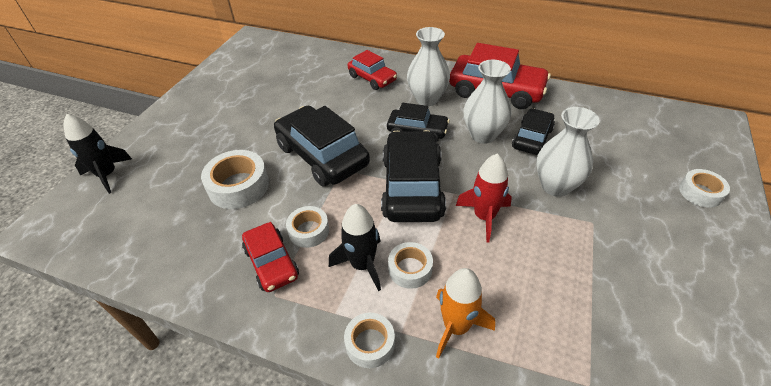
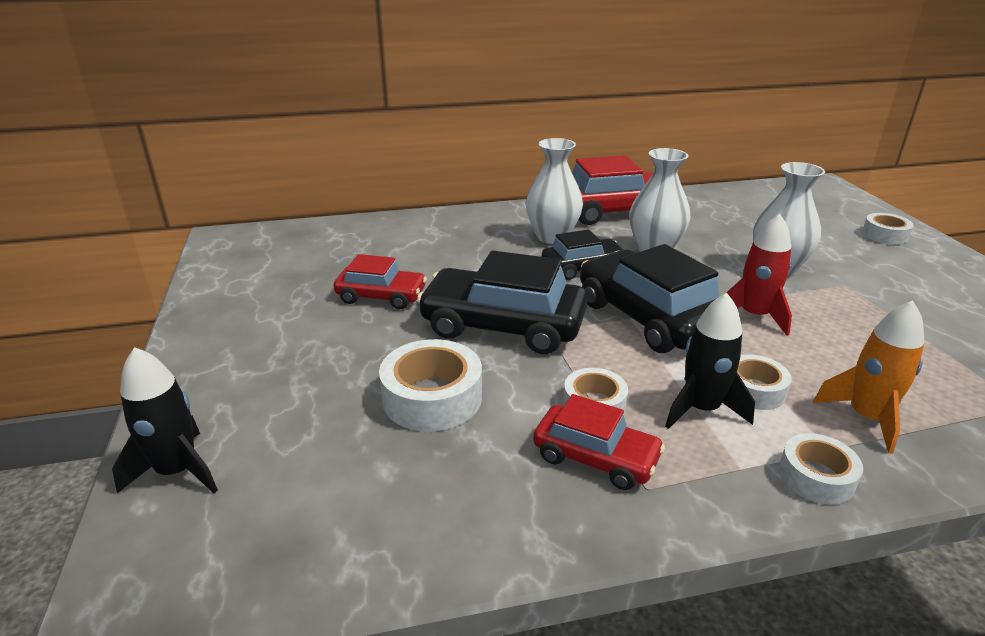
camera: 35 degrees left, 15 degrees down
(372, 78) = (460, 235): red car -> red car (381, 296)
(532, 138) = (703, 239): black car -> none

